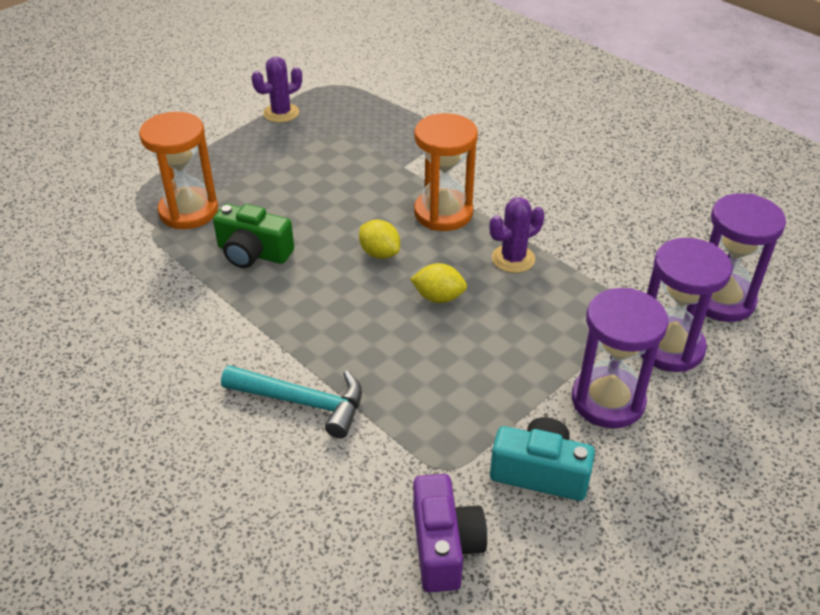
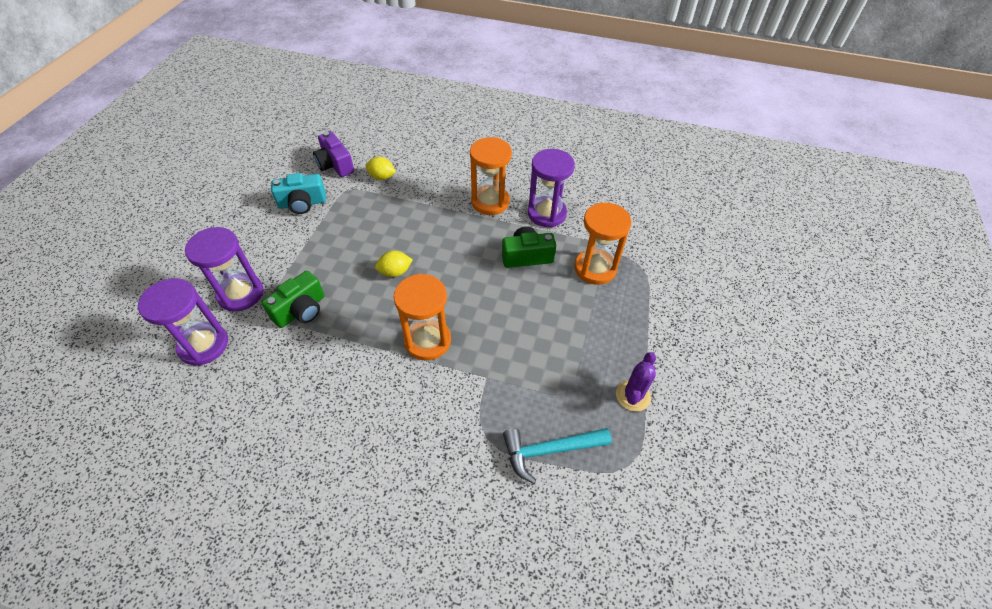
camera: 150 degrees right, 10 degrees up
(227, 346) = (490, 202): none -> orange hourglass
(302, 402) = (431, 192): turquoise hammer -> turquoise hammer (549, 450)
(379, 253) = (450, 288): yellow lemon -> yellow lemon (382, 177)
(513, 259) = (359, 320): purple cactus -> none
(585, 296) = (301, 310): none -> green camera
(607, 400) = (274, 248): purple hourglass -> purple hourglass (546, 213)

